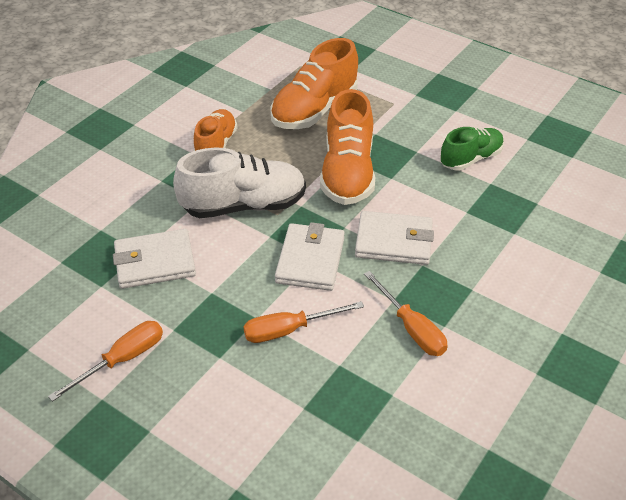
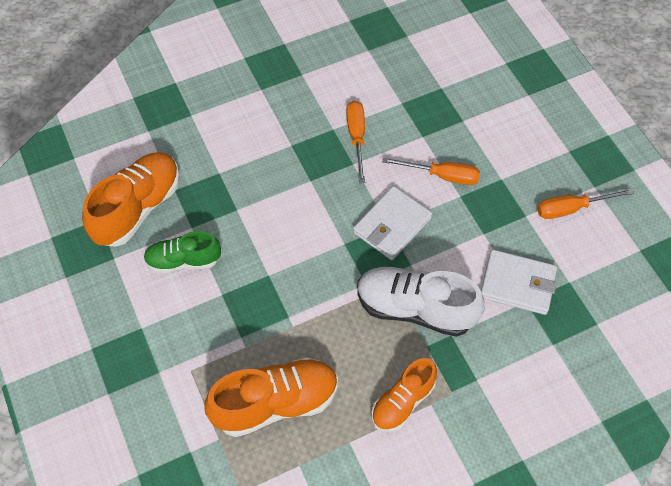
camera: 150 degrees left, 15 degrees up
(347, 173) = (302, 300): orange shoe -> orange shoe (138, 208)
(393, 241) = (316, 210): white wallet -> none

